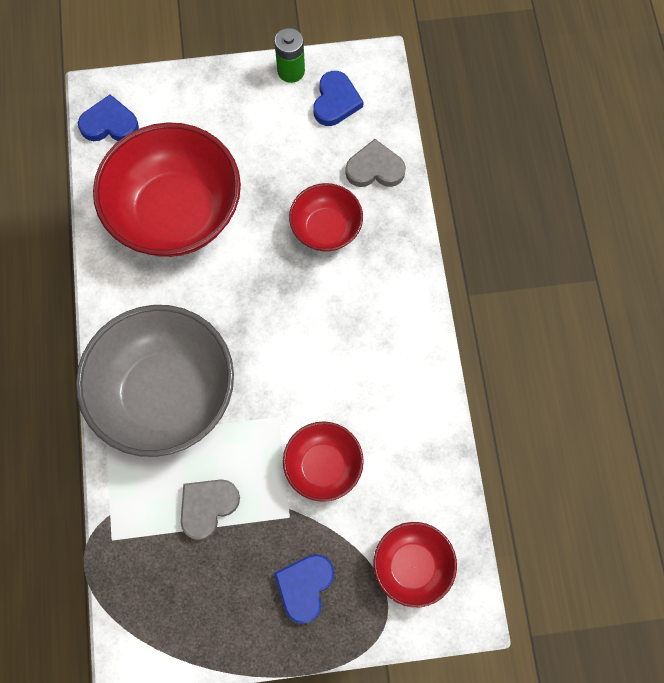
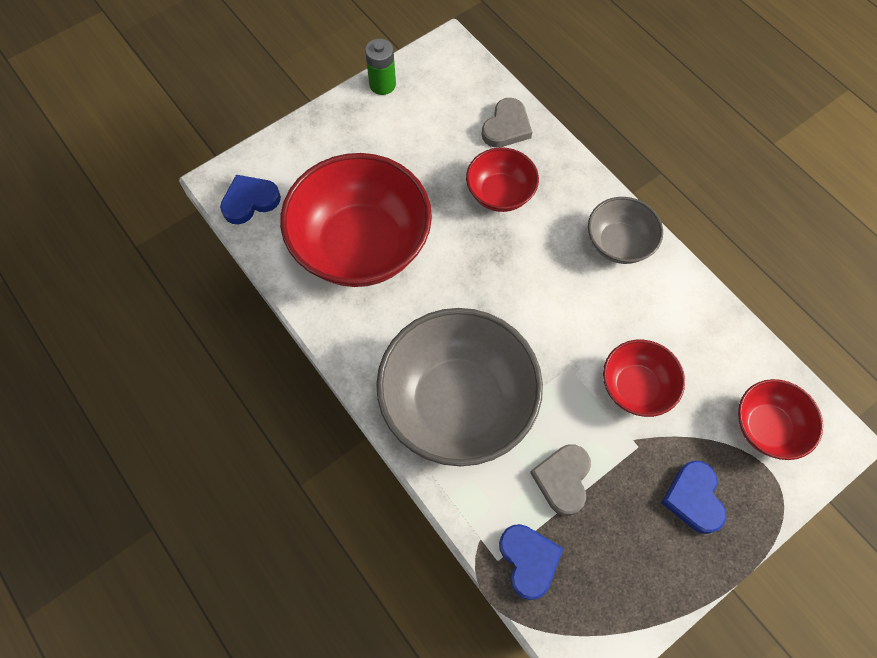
camera: 30 degrees left, 5 degrees down
(335, 101) = (437, 91): blue heart -> blue heart (528, 560)
(375, 168) = (506, 127): grey heart -> grey heart turned 150 degrees clockwise
(400, 331) = (619, 243): none -> grey bowl

